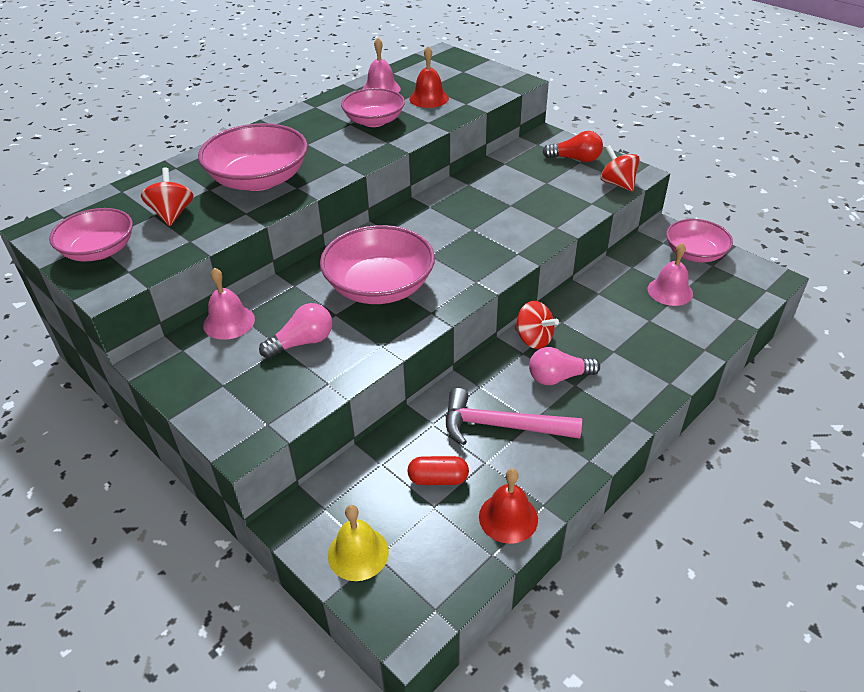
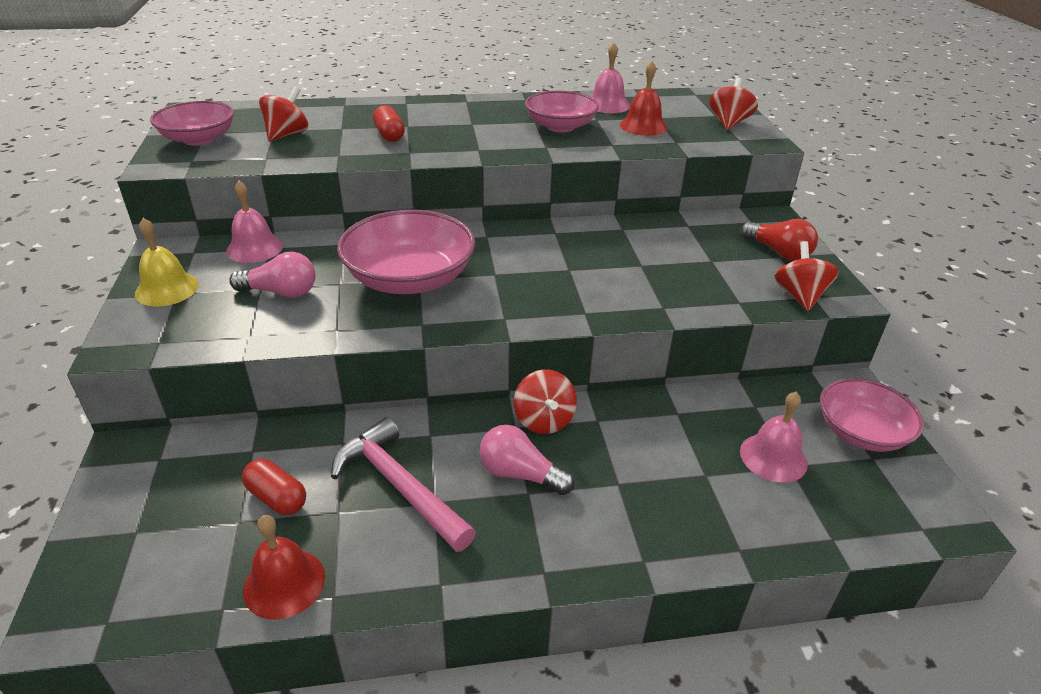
camera: 35 degrees right, 5 degrees down
(259, 179) = (389, 135): pink bowl -> red capsule
(358, 553) = (127, 517): yellow bell -> yellow bell (167, 289)
(479, 75) = (729, 123): none -> red spinning top

